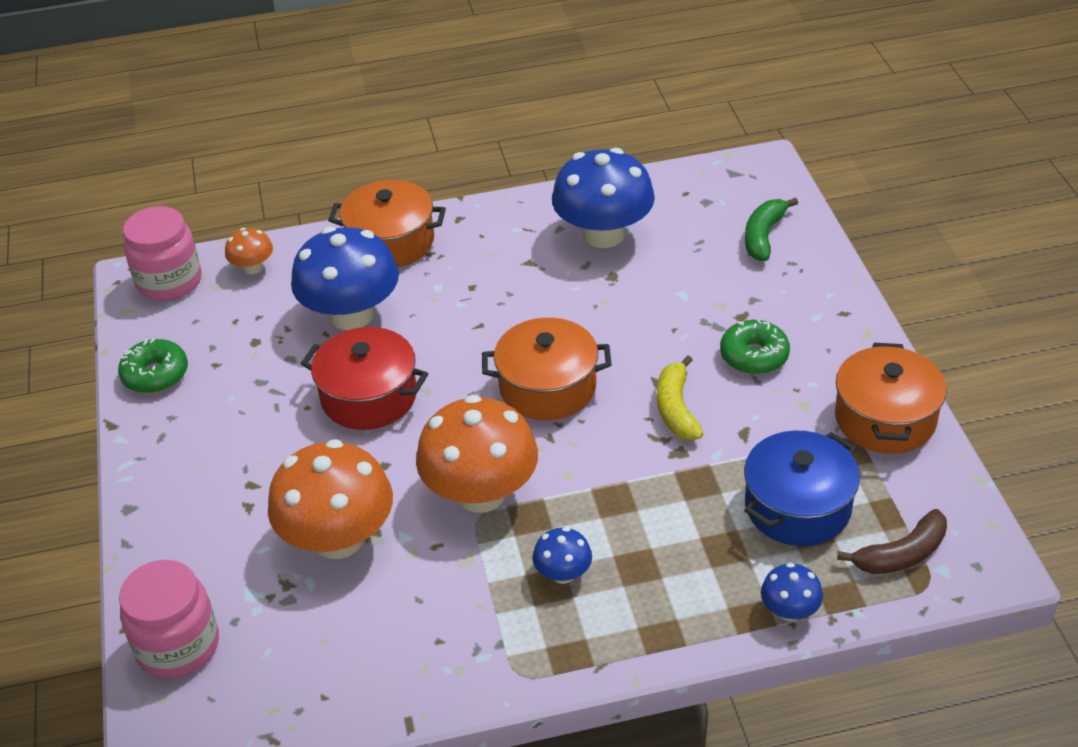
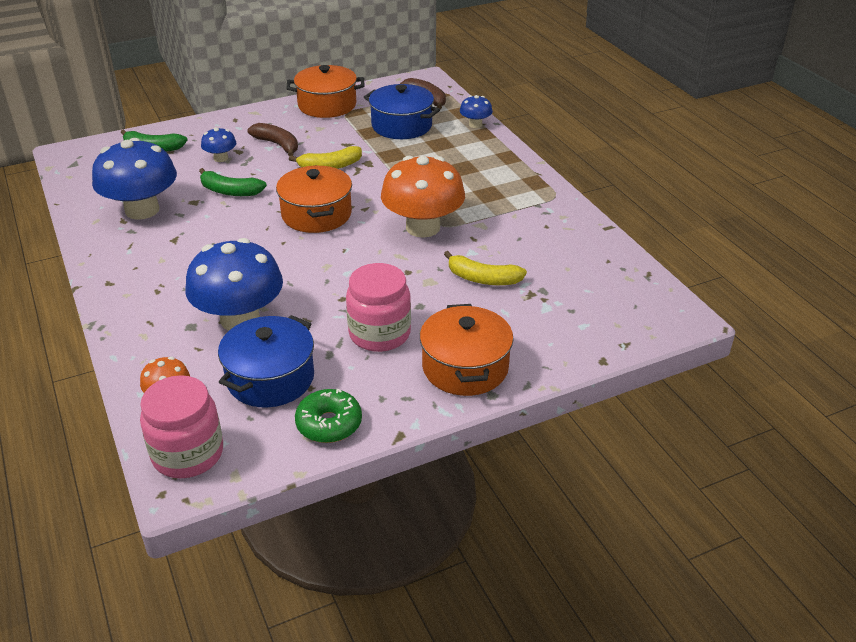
camera: 105 degrees left, 5 degrees down
(178, 646) = (604, 330): pink jar -> pink jar (379, 334)
(243, 336) = (270, 378): none -> blue pot
(338, 539) = (483, 279): orange mushroom -> yellow banana
(369, 396) = (338, 291): red pot -> none
(391, 242) = (138, 315): orange pot -> orange pot (465, 367)
(563, 573) = (478, 190): blue mushroom -> blue mushroom (221, 158)
(629, 307) = (230, 191): none -> green banana
(754, 356) = (277, 145): green donut -> brown banana

